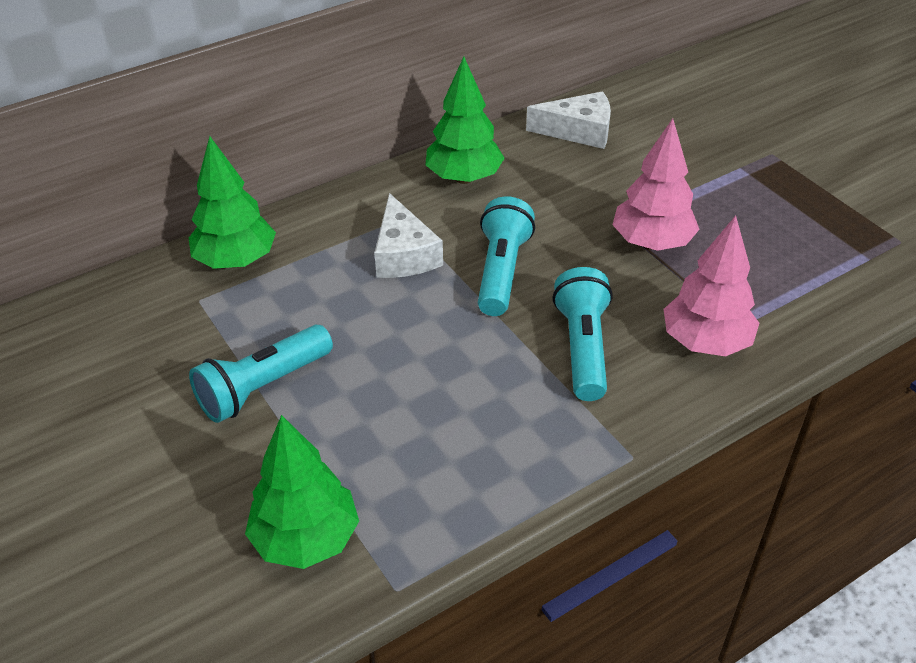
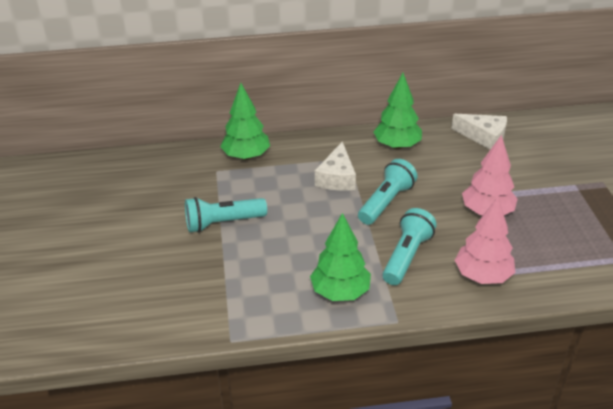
camera: 25 degrees right, 5 degrees down
(306, 539) = (201, 302): green tree -> green tree (340, 292)

